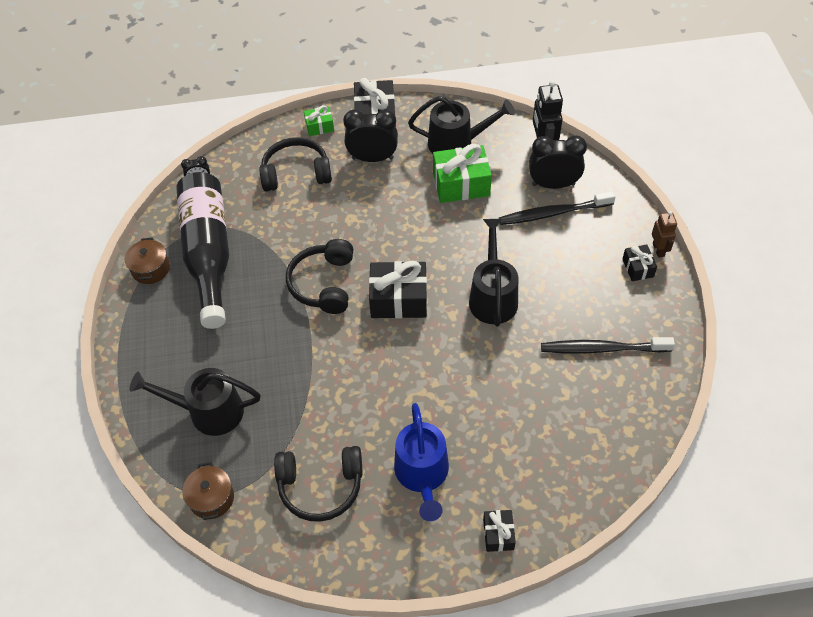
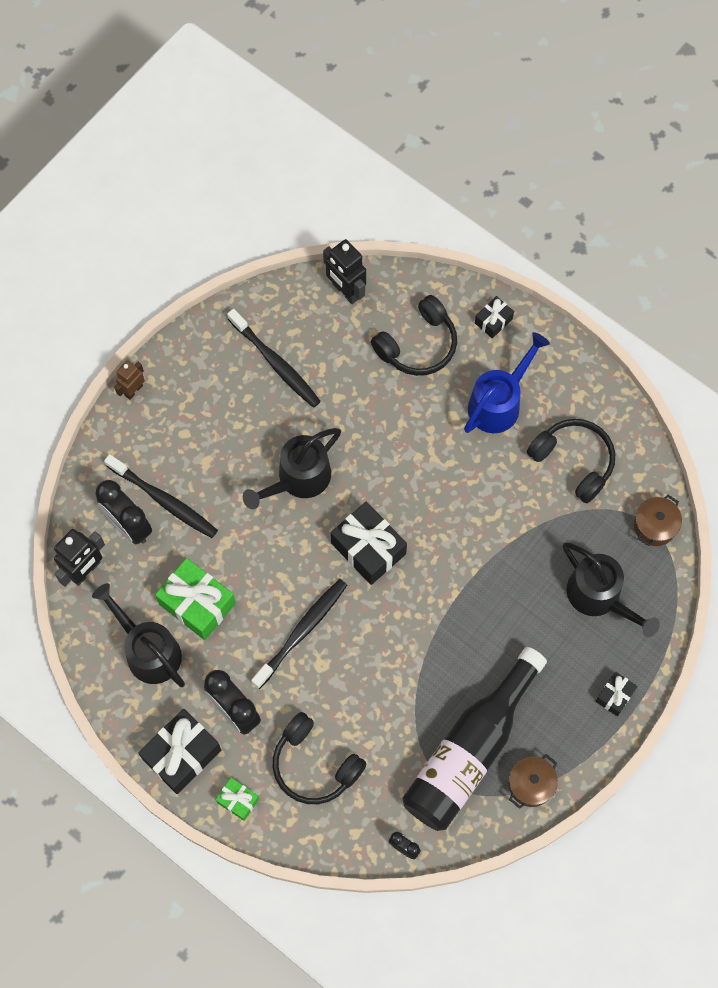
camera: 135 degrees left, 15 degrees up
(323, 284) = (409, 622): black headphones -> black headphones (418, 345)
(383, 224) = (302, 631): none -> black toothbrush
(627, 444) = (345, 291): none -> black robot
(637, 268) = (168, 392): black gift -> black gift (614, 696)

